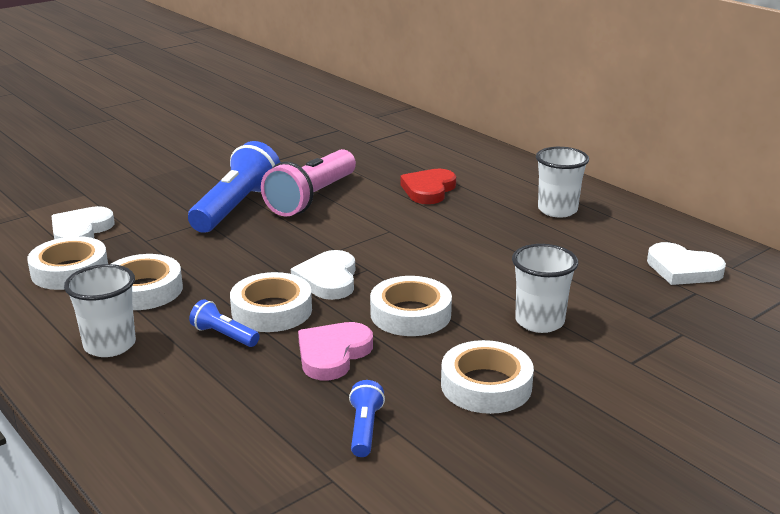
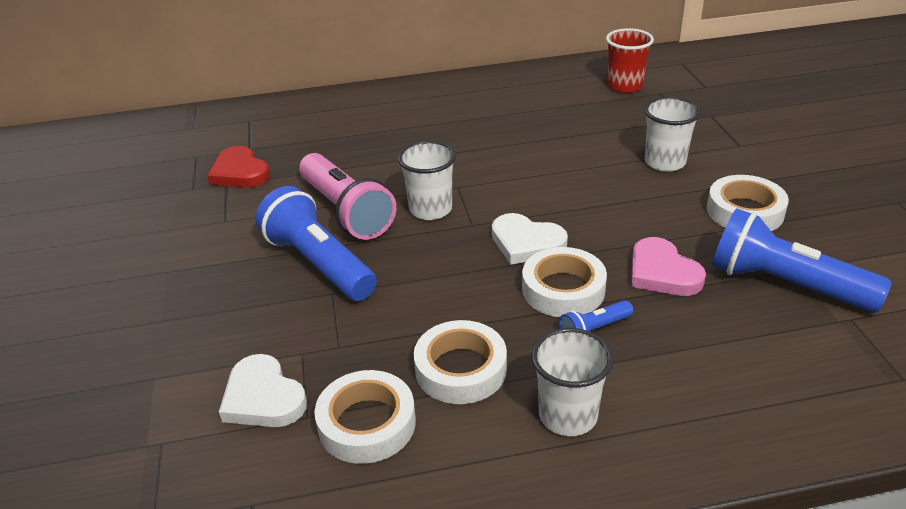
camera: 60 degrees left, 10 degrees up
(365, 429) = (785, 284): blue flashlight -> blue flashlight, size x2.16
(410, 314) = (618, 216): white tape -> none
(428, 190) = (395, 145): red heart -> red heart (240, 172)
(557, 210) = (491, 101): white cup -> white cup (430, 209)
(683, 269) = (625, 86): white heart -> red cup

